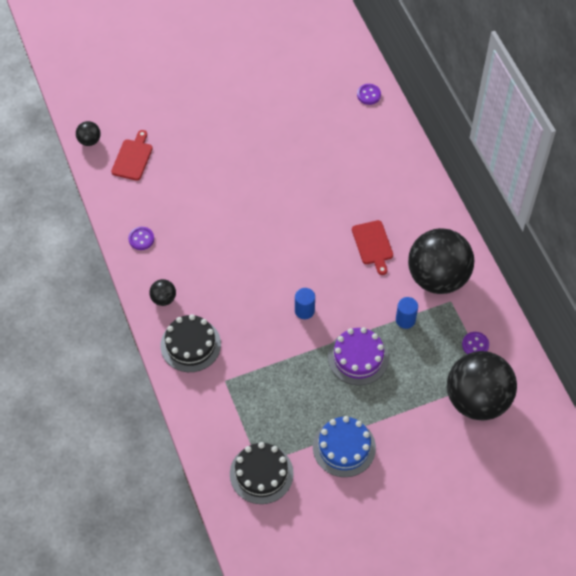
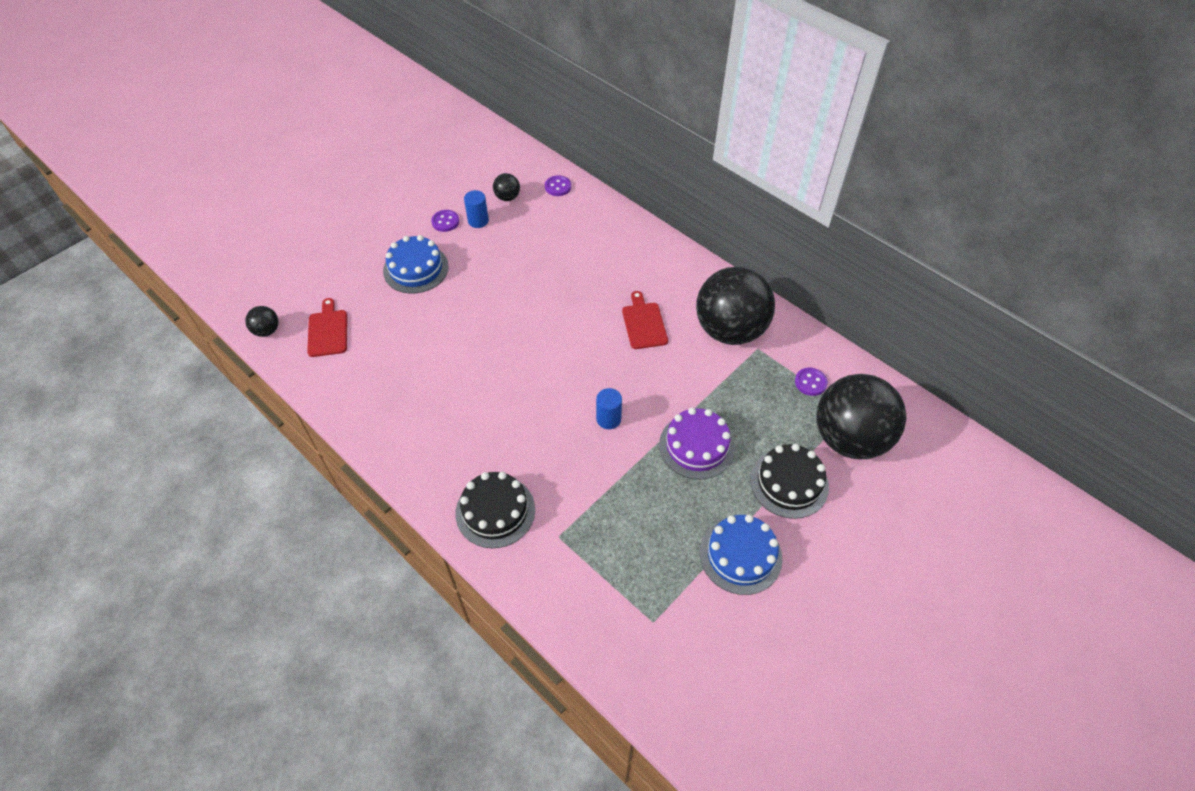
camera: 25 degrees left, 5 degrees down
(141, 239) = (377, 413): purple button -> purple button (445, 222)
(163, 299) = (436, 470): black ball -> black ball (507, 197)
(220, 129) = (416, 269): none -> blue cake
(261, 473) = (662, 632): black cake -> black cake (789, 483)
(373, 245) = (644, 323): red cutting board -> red cutting board turned 150 degrees counterclockwise
(405, 320) = (723, 385): blue cylinder -> blue cylinder (478, 221)

